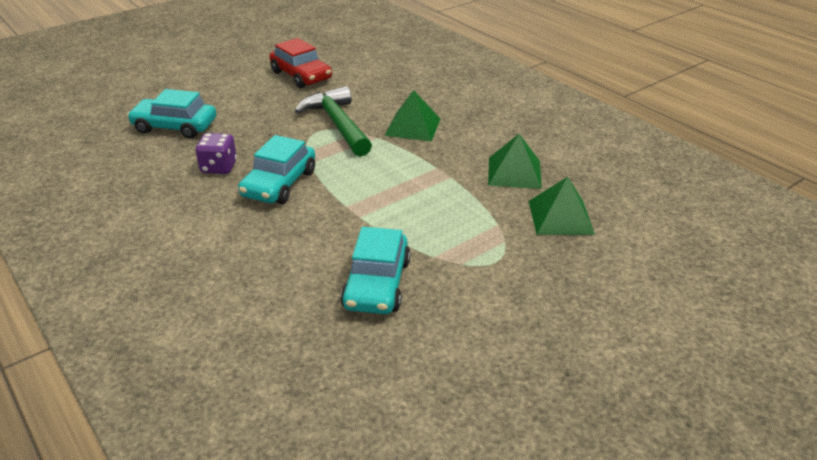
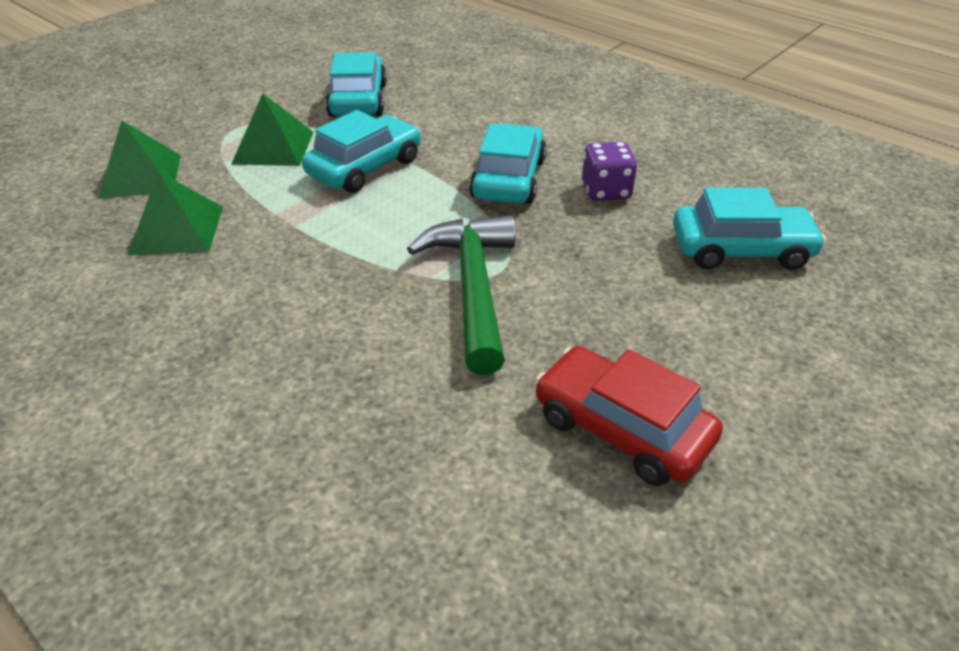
camera: 170 degrees right, 5 degrees up
(337, 124) = (473, 288): green hammer -> green hammer turned 150 degrees counterclockwise
(383, 205) = (365, 167): none -> turquoise car
(413, 126) = (335, 300): green pyramid -> green pyramid (273, 147)

